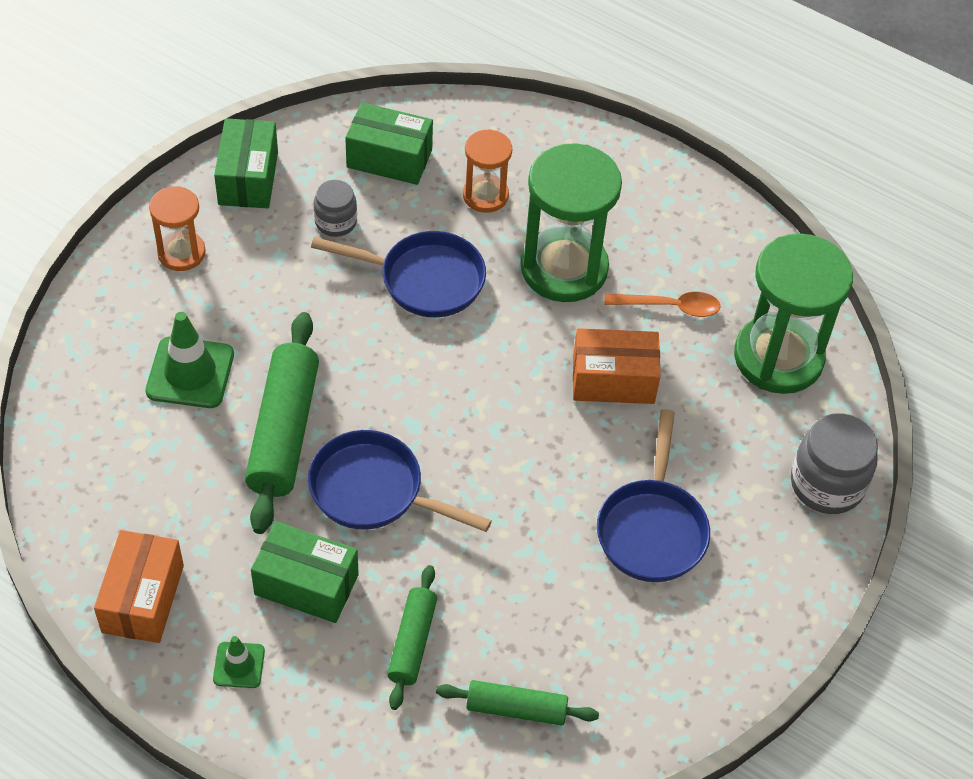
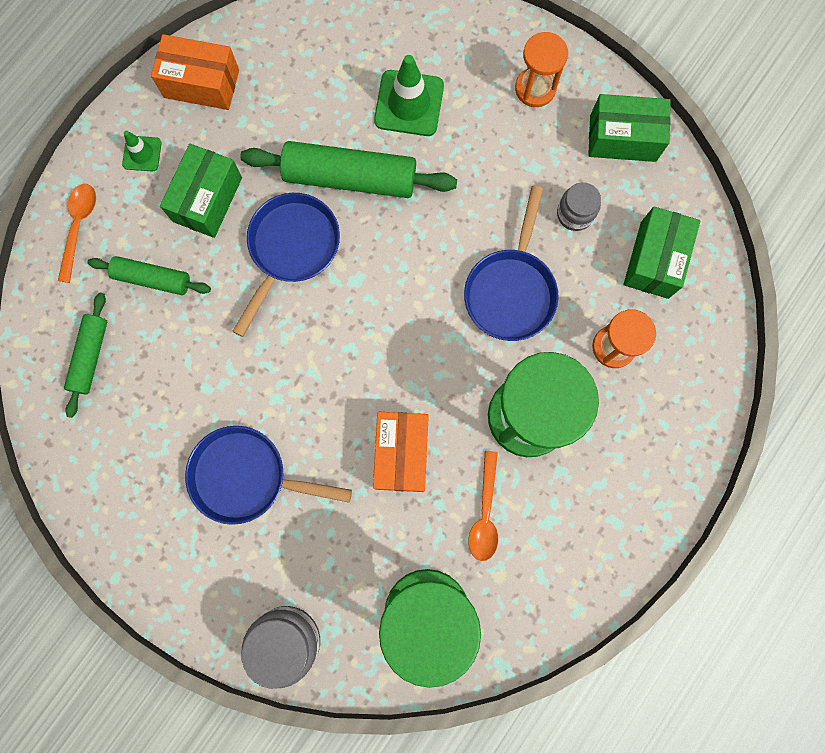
camera: 95 degrees right, 25 degrees up
(341, 736) = (79, 227): none -> orange spoon

